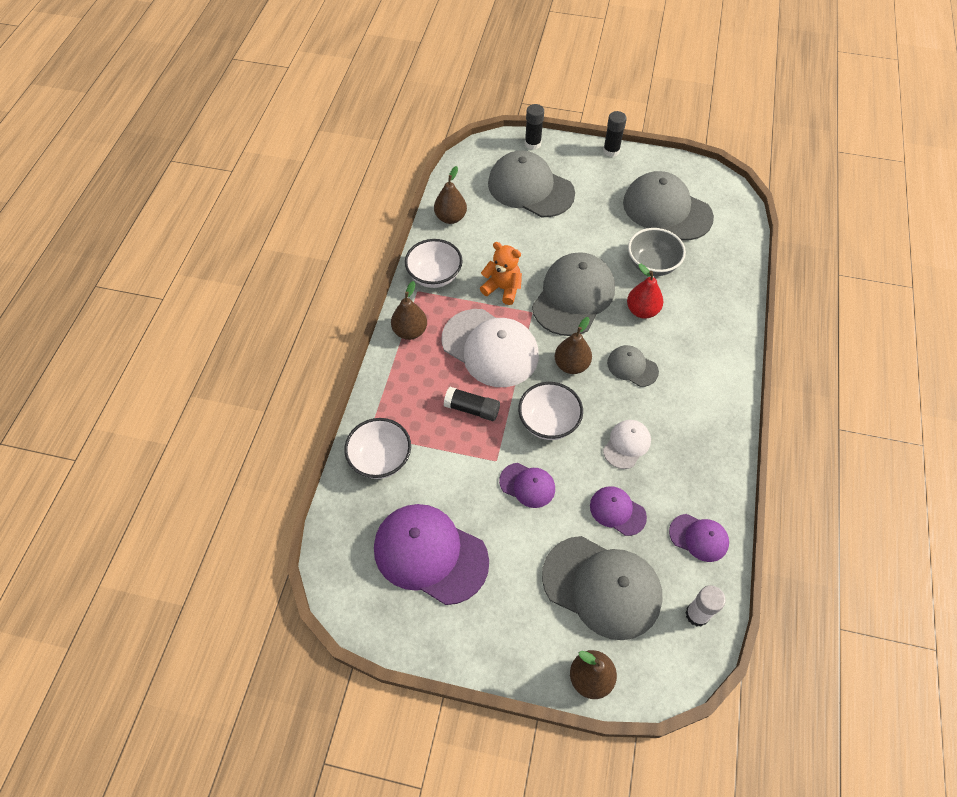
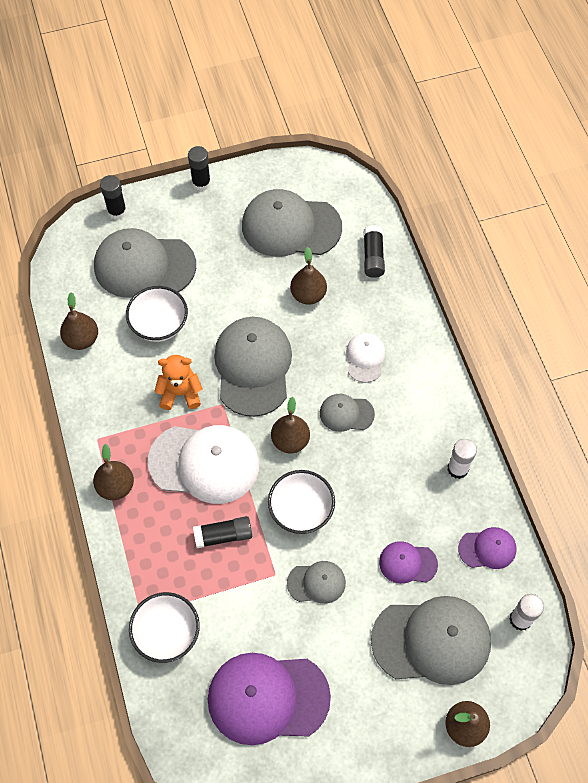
camera: 30 degrees left, 5 degrees up
(434, 276) = (104, 413): white bowl -> white bowl (159, 325)
(527, 485) = (316, 583): purple cap -> grey cap
(626, 444) = (382, 494): white cap -> white cap (365, 358)
(642, 310) = (324, 349): red pear -> none
(652, 264) = (308, 295): grey bowl -> brown pear
(708, 458) = (457, 468): none -> white glue stick
(725, 260) = (373, 257): none -> black glue stick

